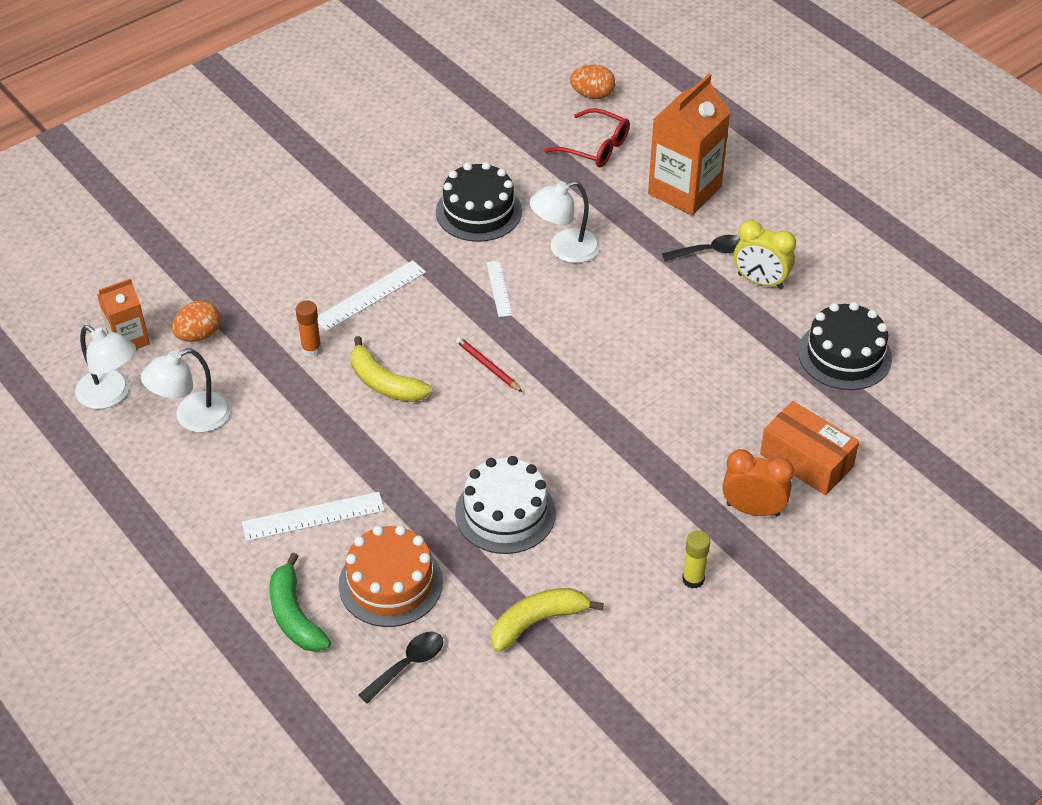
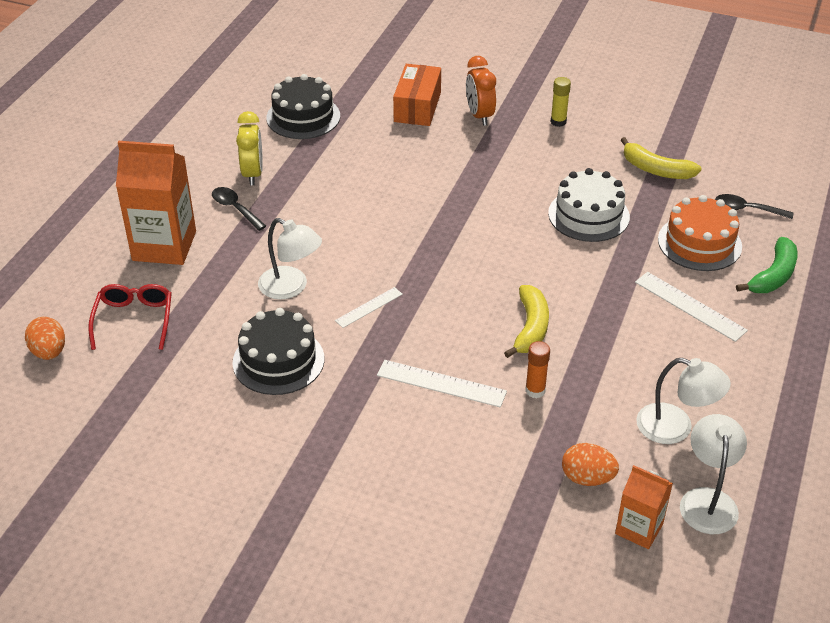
camera: 120 degrees left, 5 degrees down
(488, 366) = (461, 278): red pencil -> none

